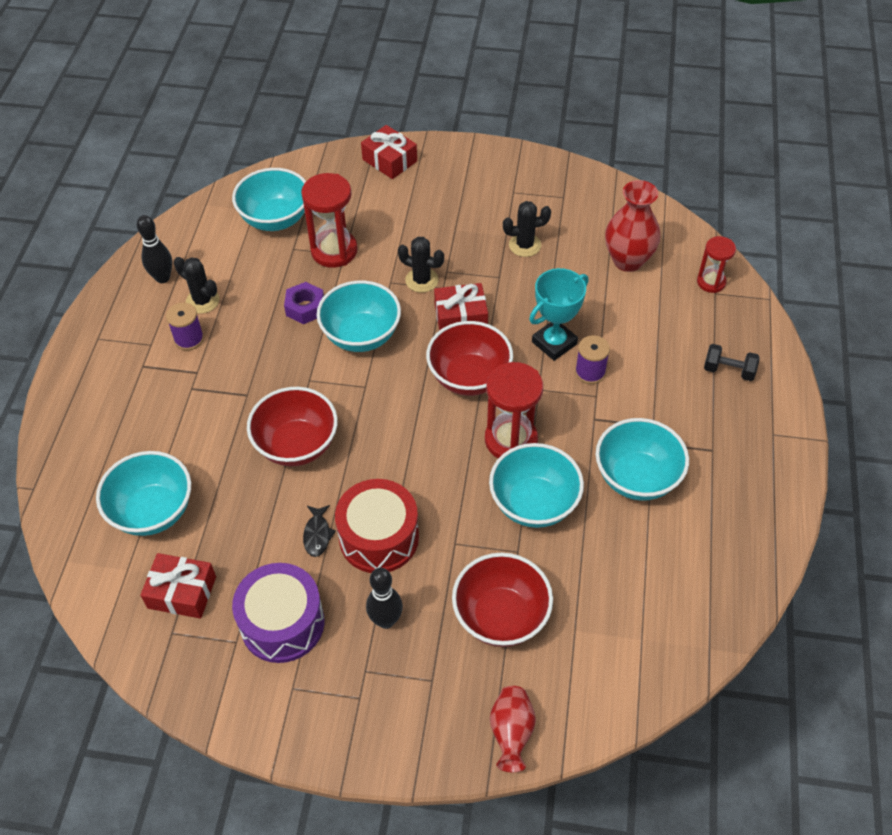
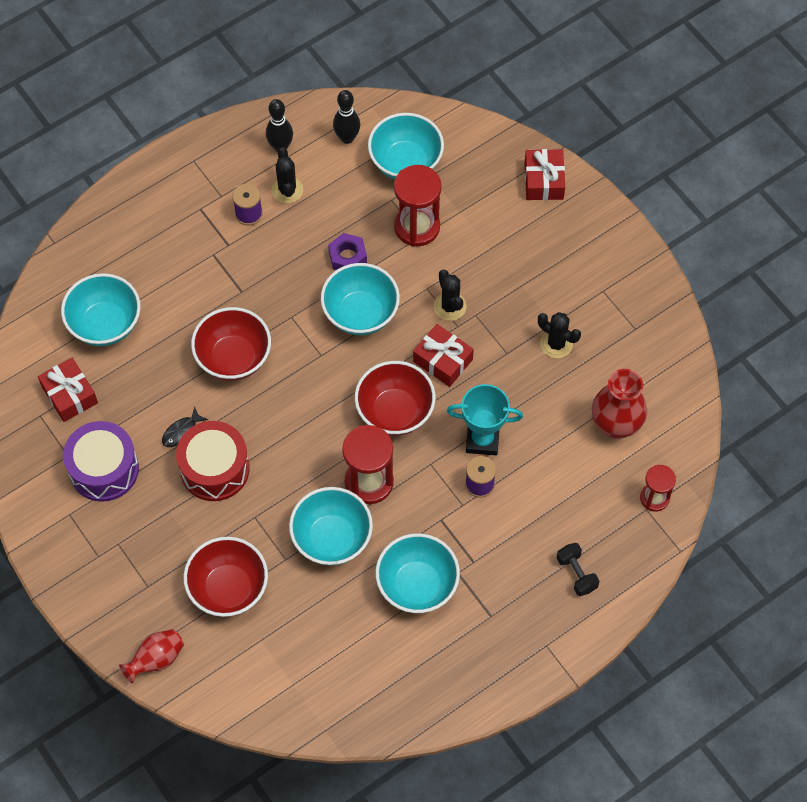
camera: 45 degrees right, 10 degrees up
(386, 620) = (161, 525): black bowling pin -> black bowling pin (347, 138)

